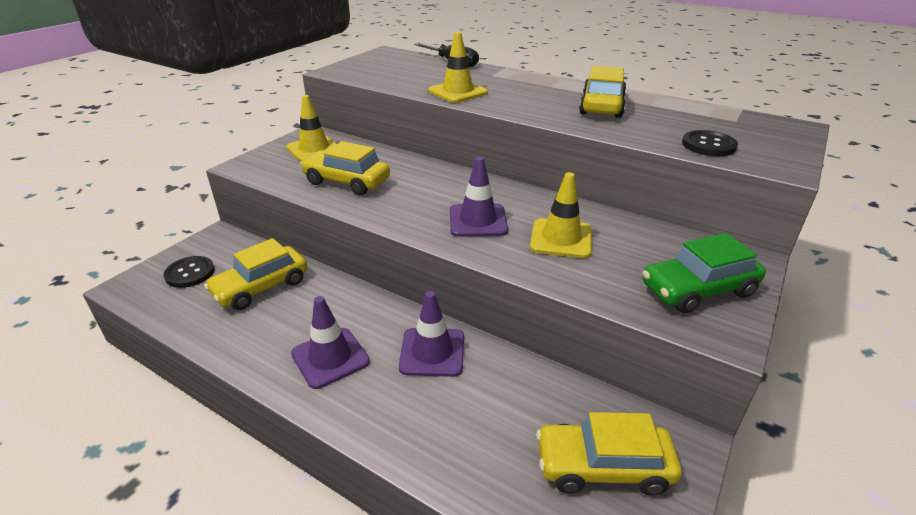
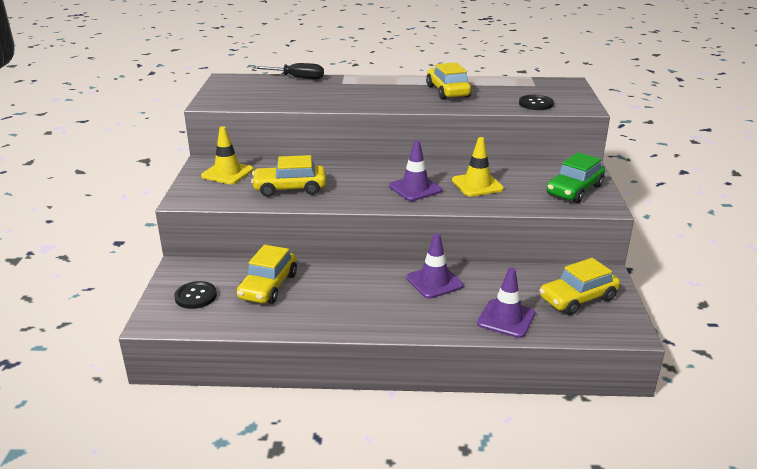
camera: 30 degrees left, 5 degrees down
(330, 358) = (373, 306): purple traffic cone -> purple traffic cone (506, 319)
(457, 92) = (337, 101): yellow traffic cone -> none

